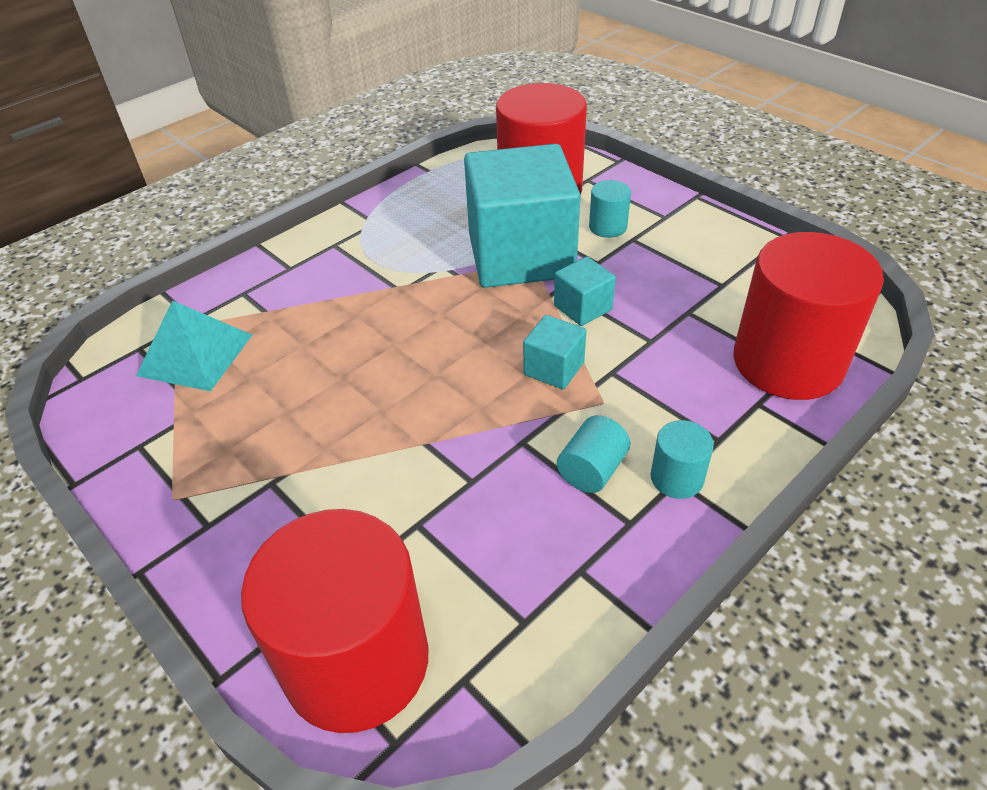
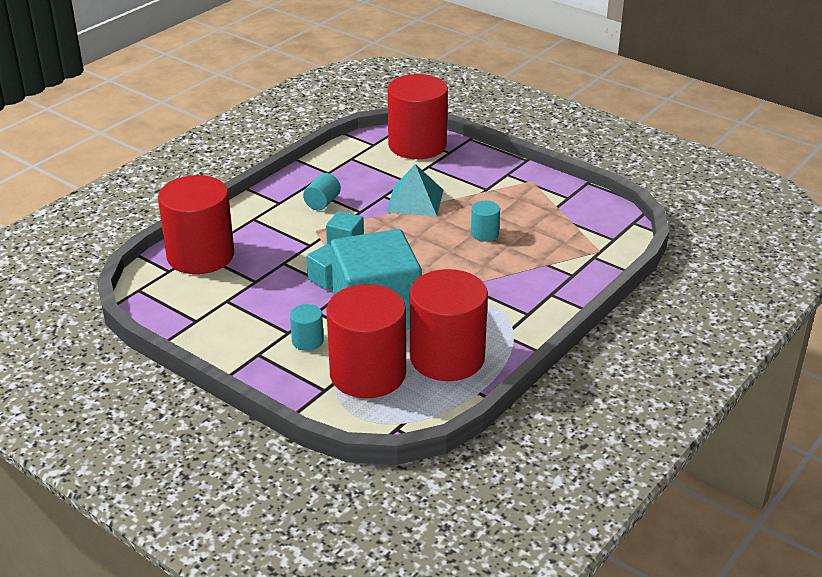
camera: 170 degrees right, 10 degrees down
(195, 354) = (573, 237): turquoise pyramid -> turquoise pyramid (415, 201)
(449, 202) = (447, 357): none -> red cylinder
(677, 478) = (279, 203): turquoise cylinder -> turquoise cylinder (484, 234)

